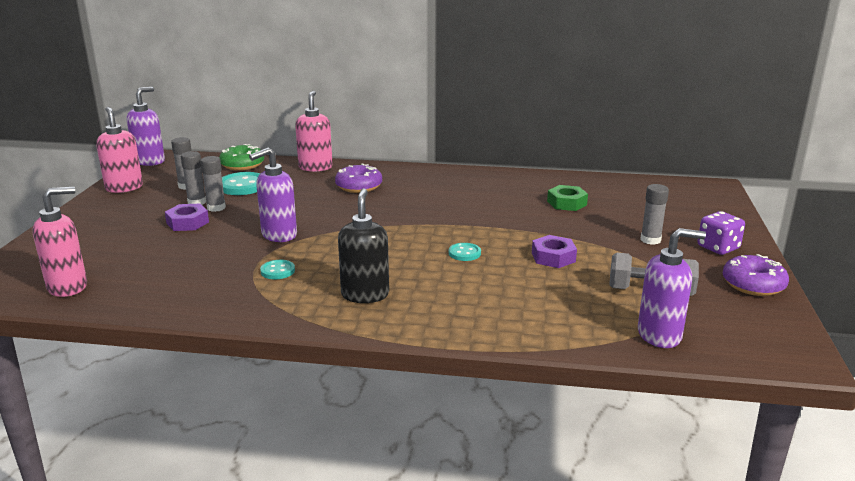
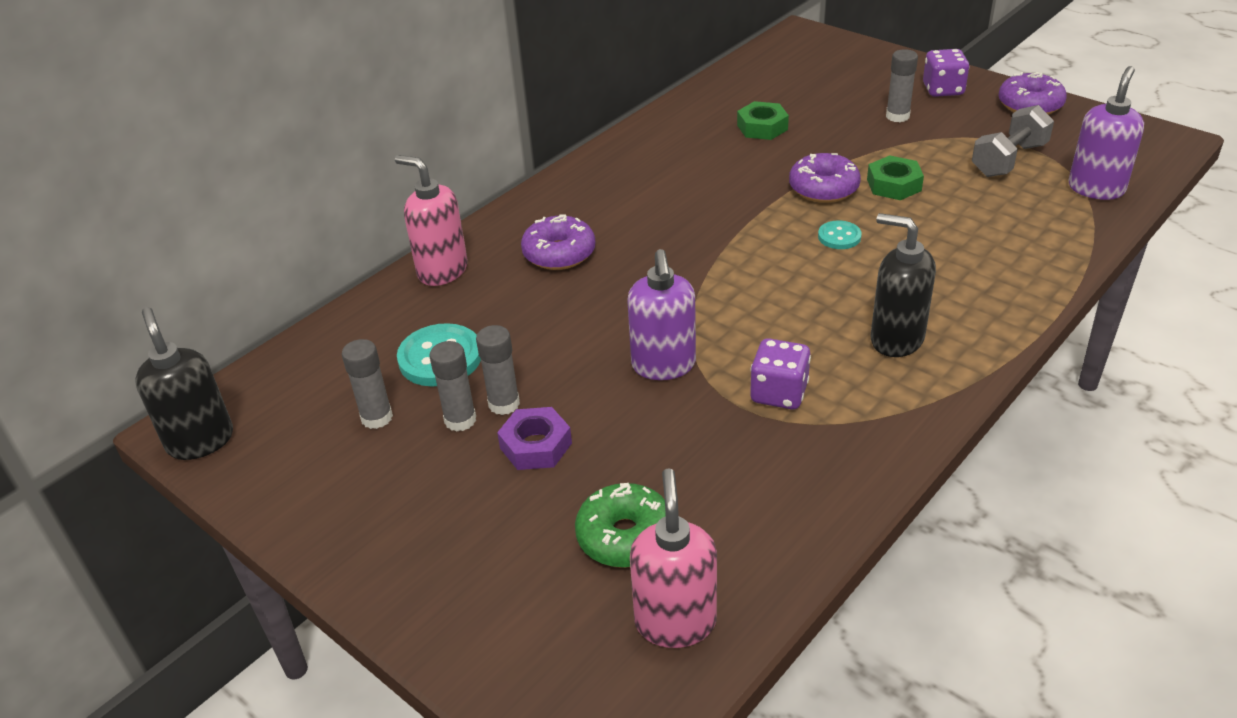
camera: 55 degrees left, 15 degrees up
(124, 187) = (301, 494): pink soap dispenser -> none
(150, 161) = (200, 440): purple soap dispenser -> black soap dispenser
(242, 165) = (348, 338): green donut -> green donut (625, 536)
(277, 271) = (779, 393): turquoise button -> purple dice
(517, 236) = (823, 188): none -> purple donut
(553, 257) = (893, 185): purple nut -> green nut

